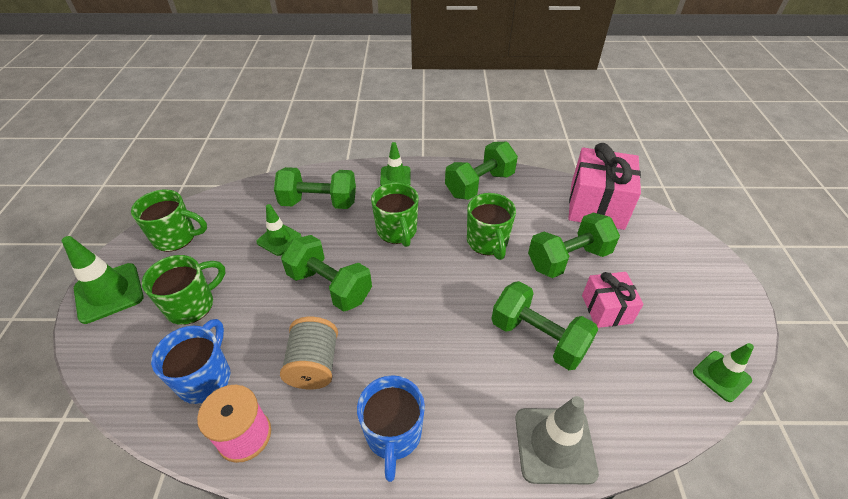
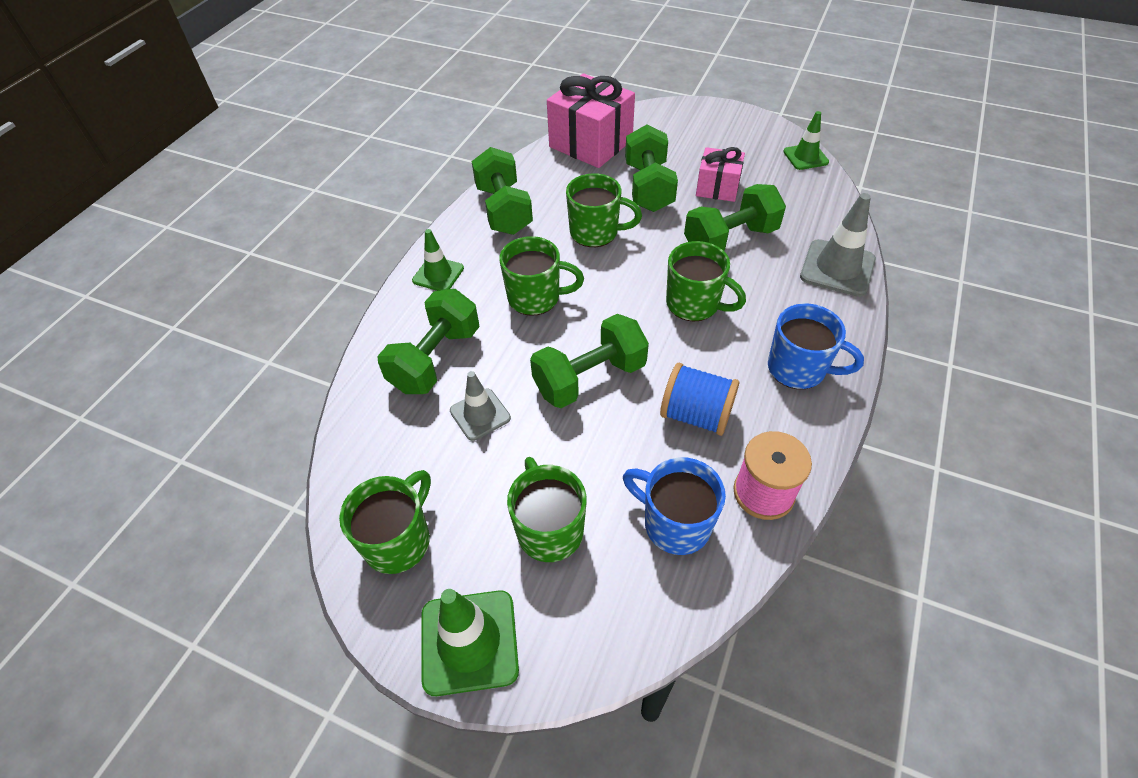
camera: 65 degrees left, 5 degrees up
(279, 239) = (480, 414): green traffic cone -> grey traffic cone
(314, 365) = (696, 415): grey spool -> blue spool
(438, 331) = (694, 304): none -> green mug

